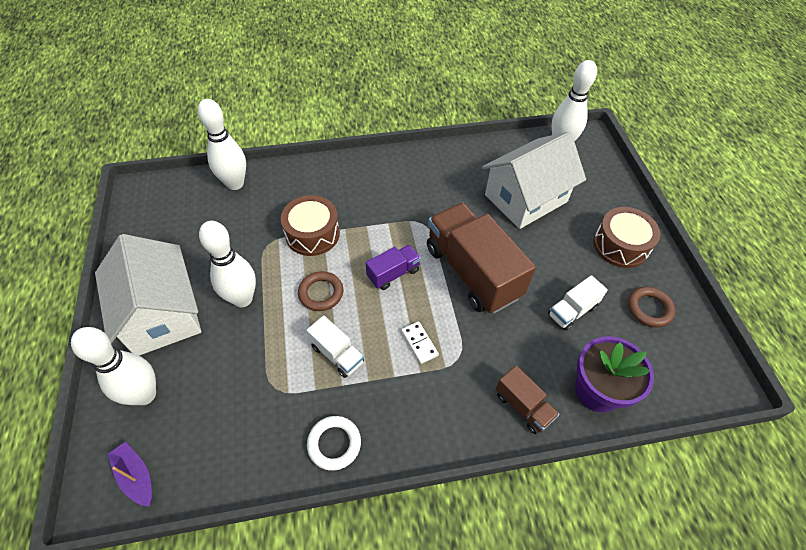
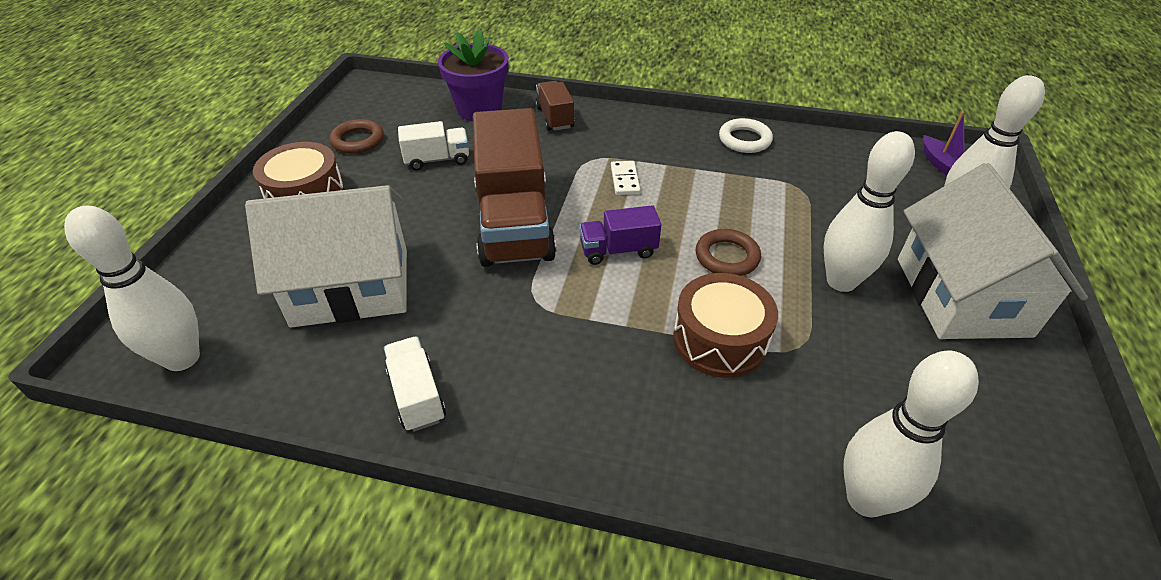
camera: 155 degrees left, 10 degrees down
(337, 354) = (723, 195): white truck -> white truck (417, 395)

